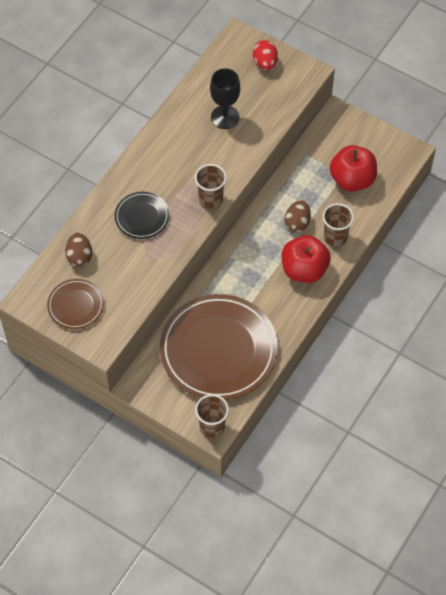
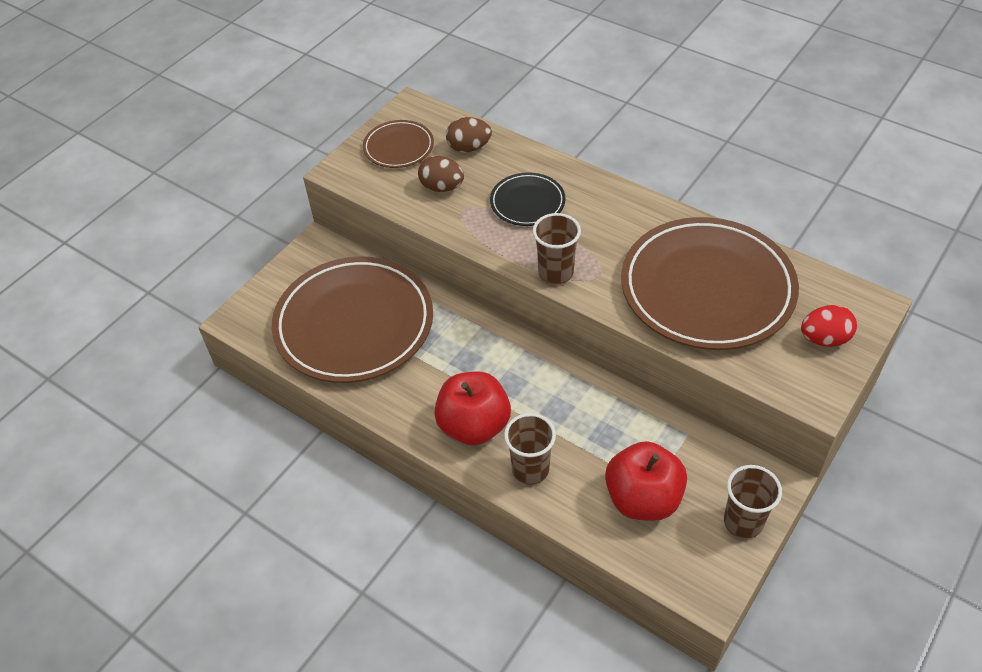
camera: 95 degrees right, 10 degrees down
(212, 427) = (244, 317): brown cup -> brown cup (743, 522)
(225, 117) = (707, 288): black goblet -> brown plate
(297, 223) = (557, 419): brown egg -> brown egg (442, 187)

